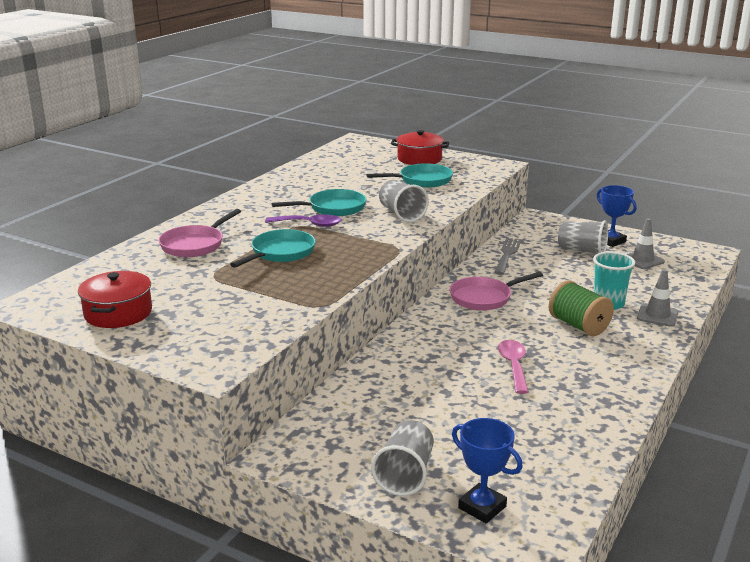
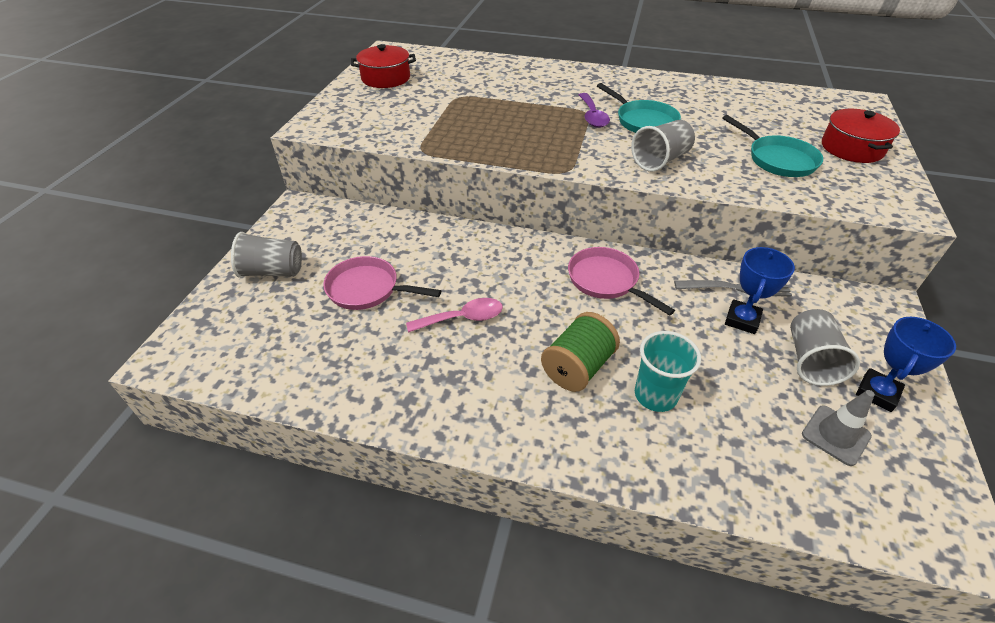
camera: 75 degrees right, 20 degrees up
(195, 245) = (514, 78): pink pan -> pink pan (367, 289)
(280, 253) = (519, 115): turquoise pan -> none
(482, 507) = (226, 320): blue trophy -> blue trophy (742, 320)
(657, 315) = (650, 453): grey traffic cone -> none

